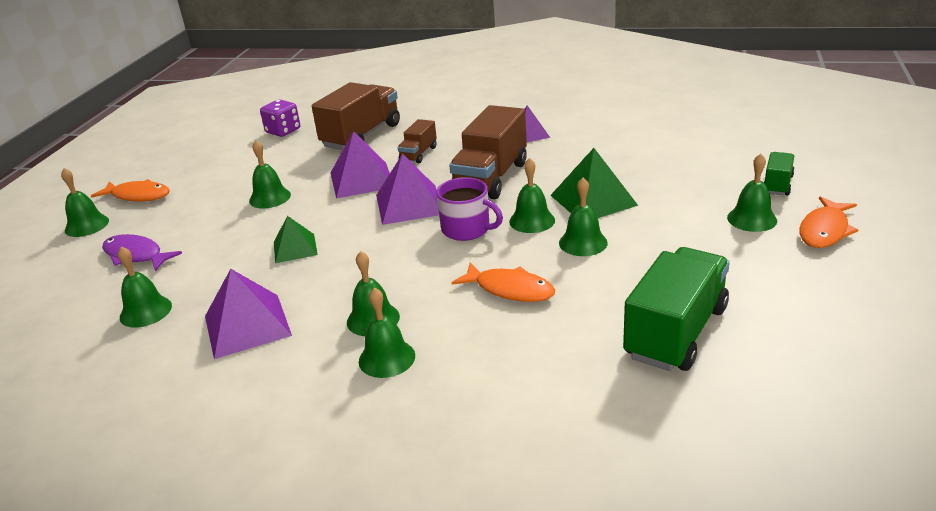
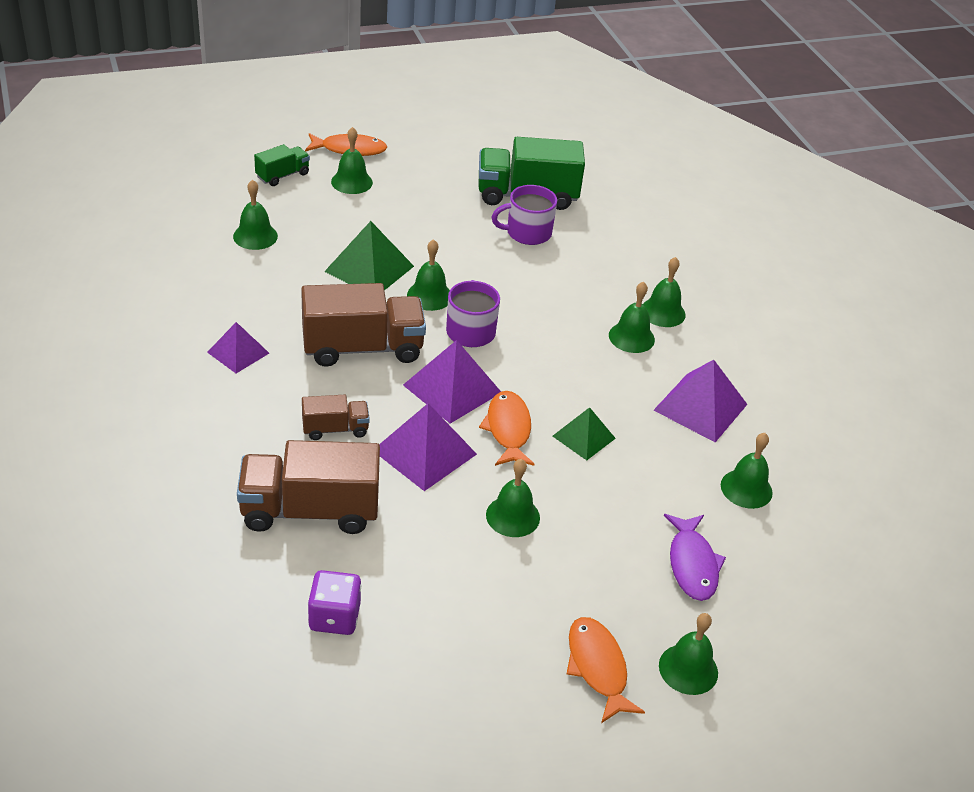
camera: 130 degrees left, 10 degrees up
(510, 289) = (538, 278): orange fish -> orange fish (508, 429)
(583, 242) = (446, 258): green bell -> green bell (255, 236)
(596, 307) = (527, 233): none -> purple mug
(777, 185) = (282, 175): green truck -> green truck turned 150 degrees clockwise

